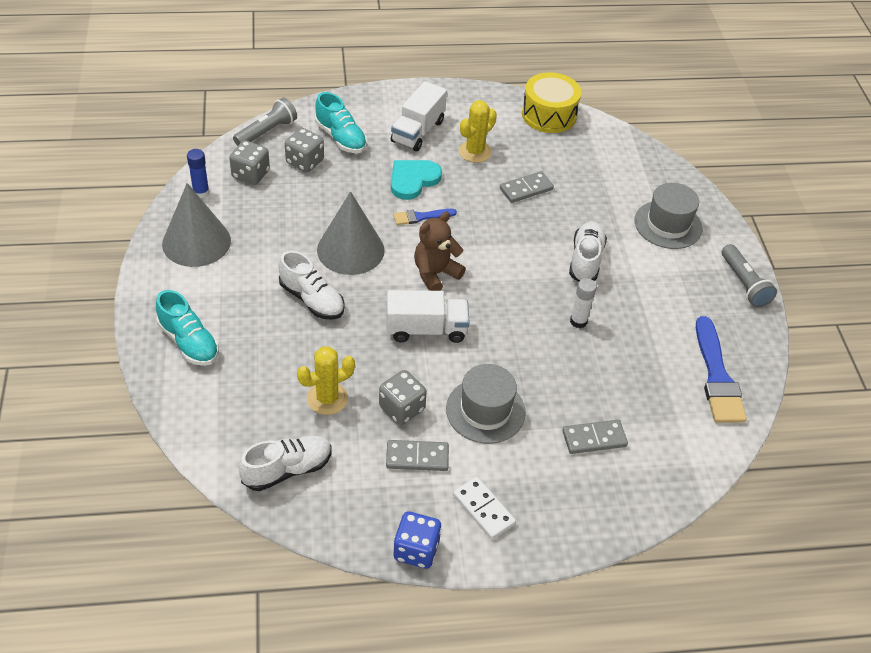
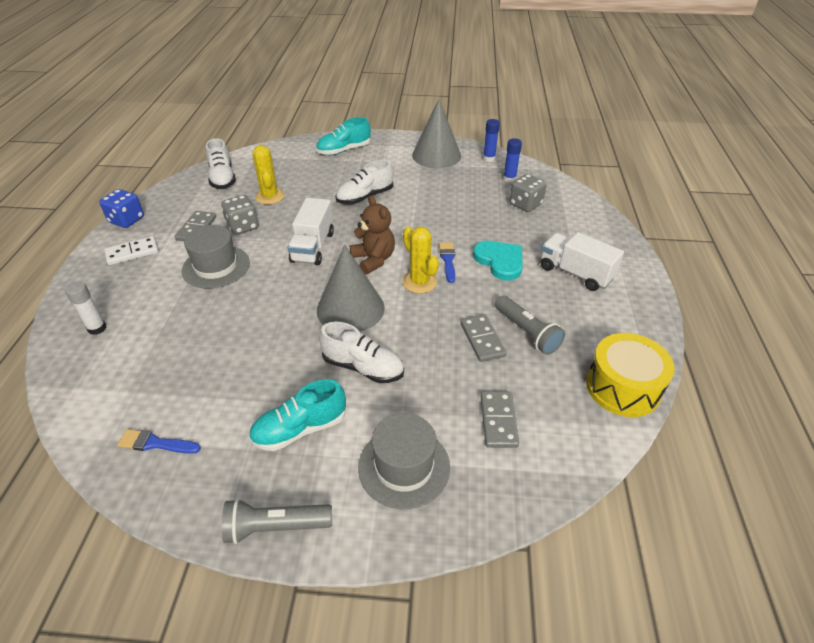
camera: 105 degrees right, 5 degrees down
(250, 174) = (509, 179): grey dice -> blue glue stick
(267, 132) = (564, 189): grey flashlight -> grey flashlight (527, 332)
(341, 138) = (560, 225): turquoise shoe -> turquoise shoe (300, 429)
(350, 250) = (414, 218): grey cone -> grey cone (350, 308)
(475, 152) = (545, 309): yellow cactus -> yellow cactus (419, 282)
(578, 321) = (282, 343): white glue stick -> white glue stick (97, 328)
(594, 438) = (148, 325): grey domino -> grey domino (498, 421)
(717, 376) = (155, 443): blue brush -> blue brush, size x0.53

